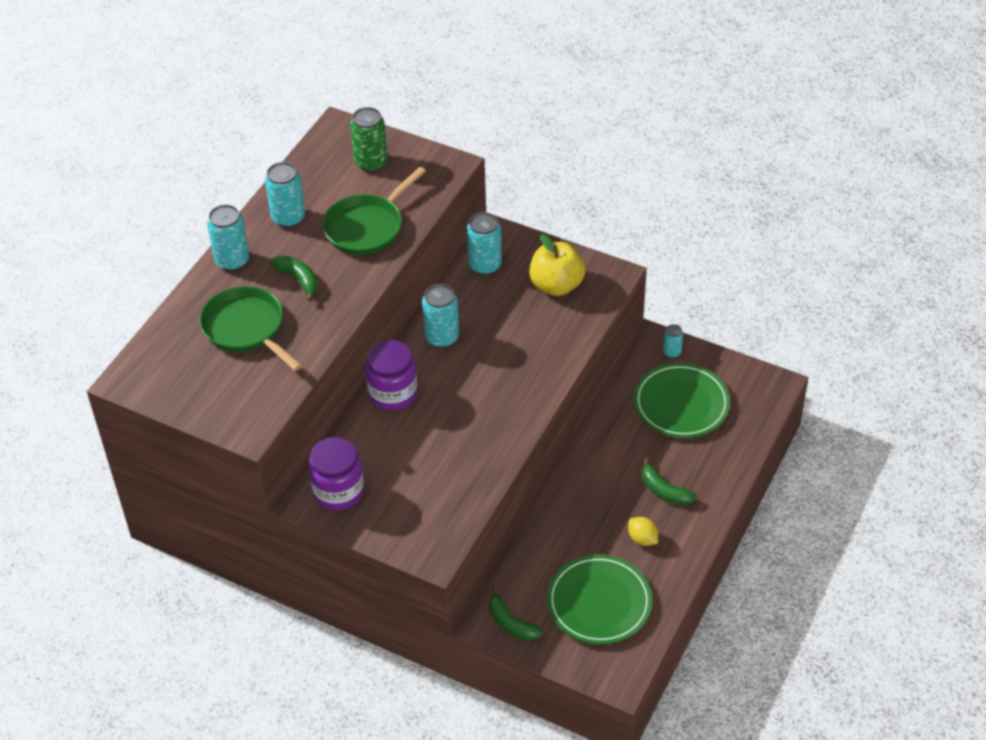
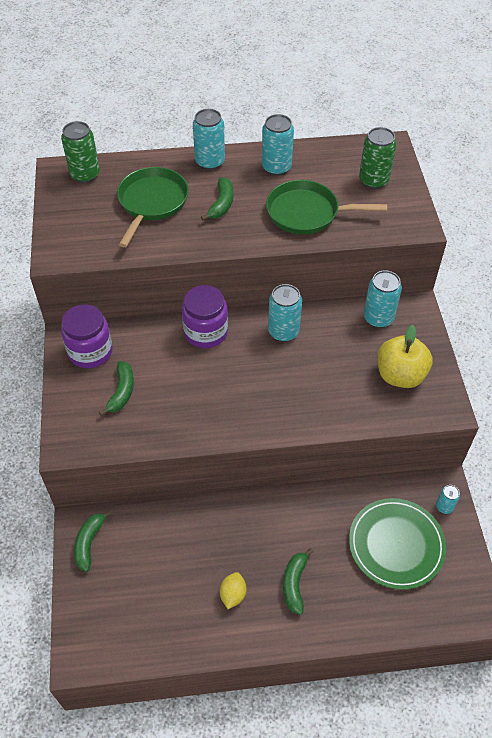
camera: 55 degrees right, 5 degrees up
(155, 362) = (85, 175): none -> green can
(408, 487) = (122, 392): none -> green banana
(599, 602) = (147, 597): green plate -> none

